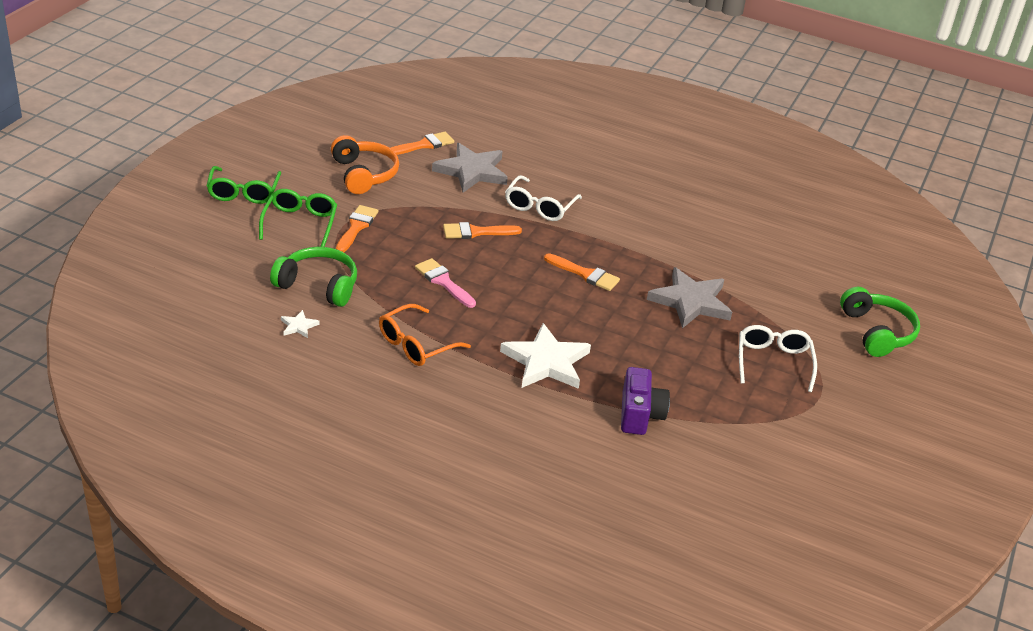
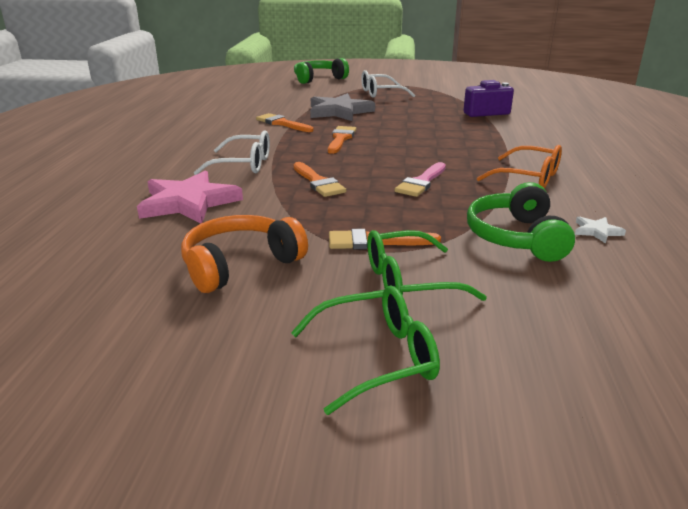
camera: 105 degrees left, 10 degrees down
(423, 145) = (132, 240): orange brush -> orange brush (282, 123)
(472, 171) = (189, 202): grey star -> pink star
(546, 362) = (473, 137): white star -> none

